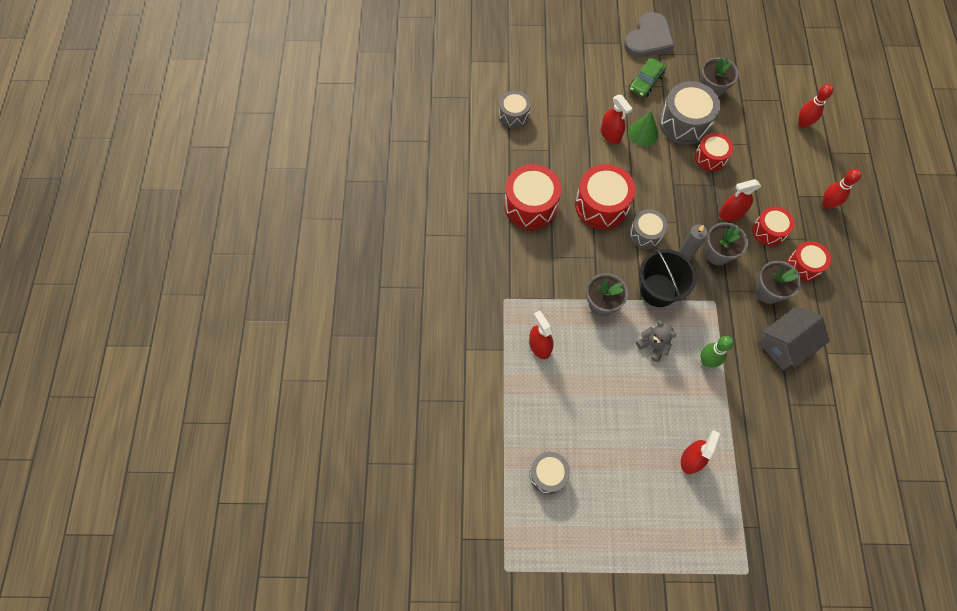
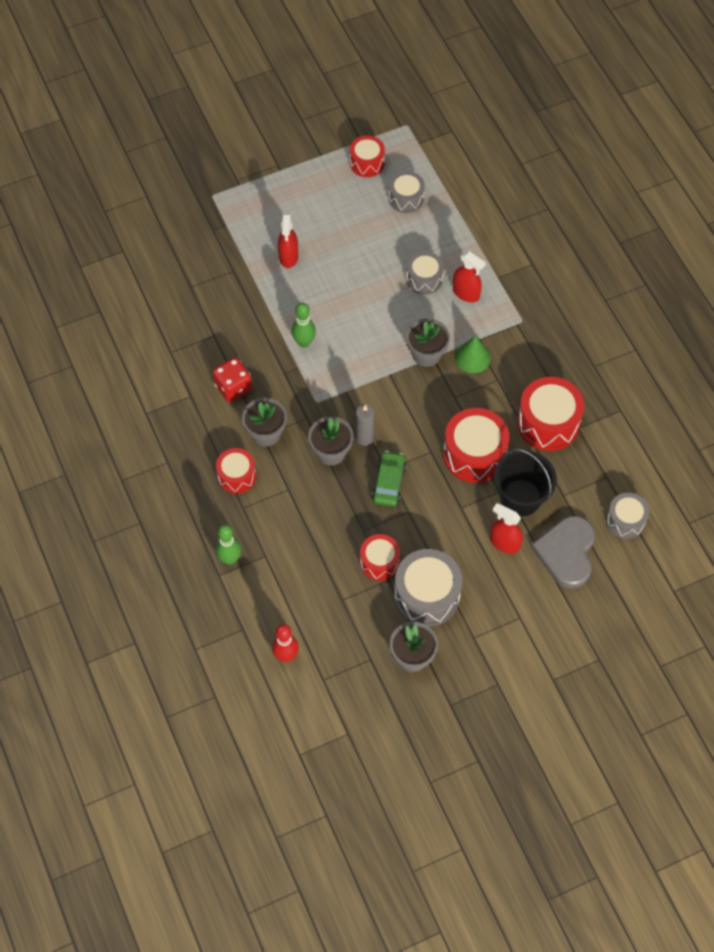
camera: 155 degrees right, 5 degrees down
(643, 133) = (468, 561): green cone -> green cone (472, 357)
(645, 234) = (414, 442): grey drum -> grey drum (424, 279)
(646, 82) = (496, 633): green car -> green car (389, 482)
(648, 39) = (521, 701): grey heart -> grey heart (566, 552)
(653, 345) = (360, 336): grey teddy bear -> none
(658, 290) = (377, 389): black bucket -> black bucket (521, 497)
(731, 214) = (332, 503): red spray bottle -> none
(768, 231) = (285, 499): red drum -> red drum (367, 163)
(785, 344) = (233, 387): grey house -> red dice
(827, 204) = (230, 559): red bowling pin -> green bowling pin

